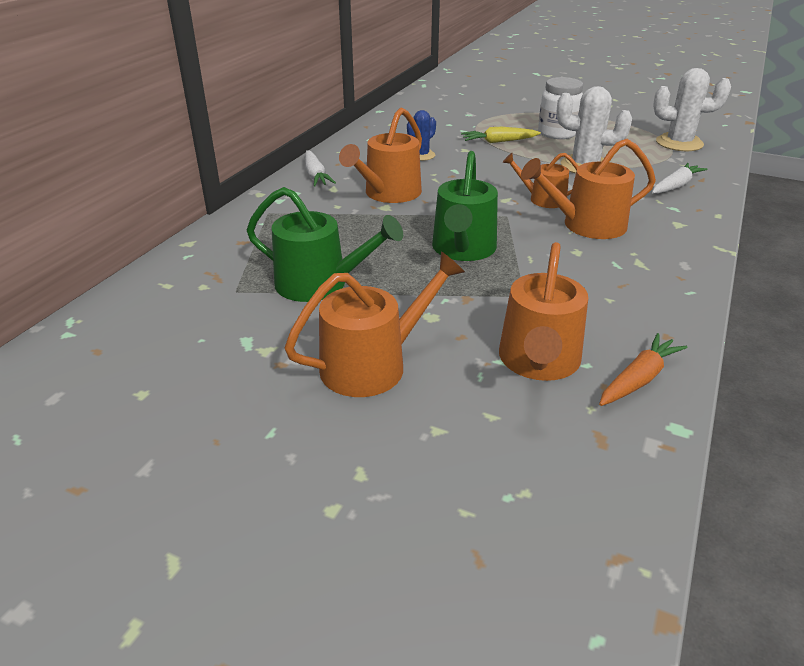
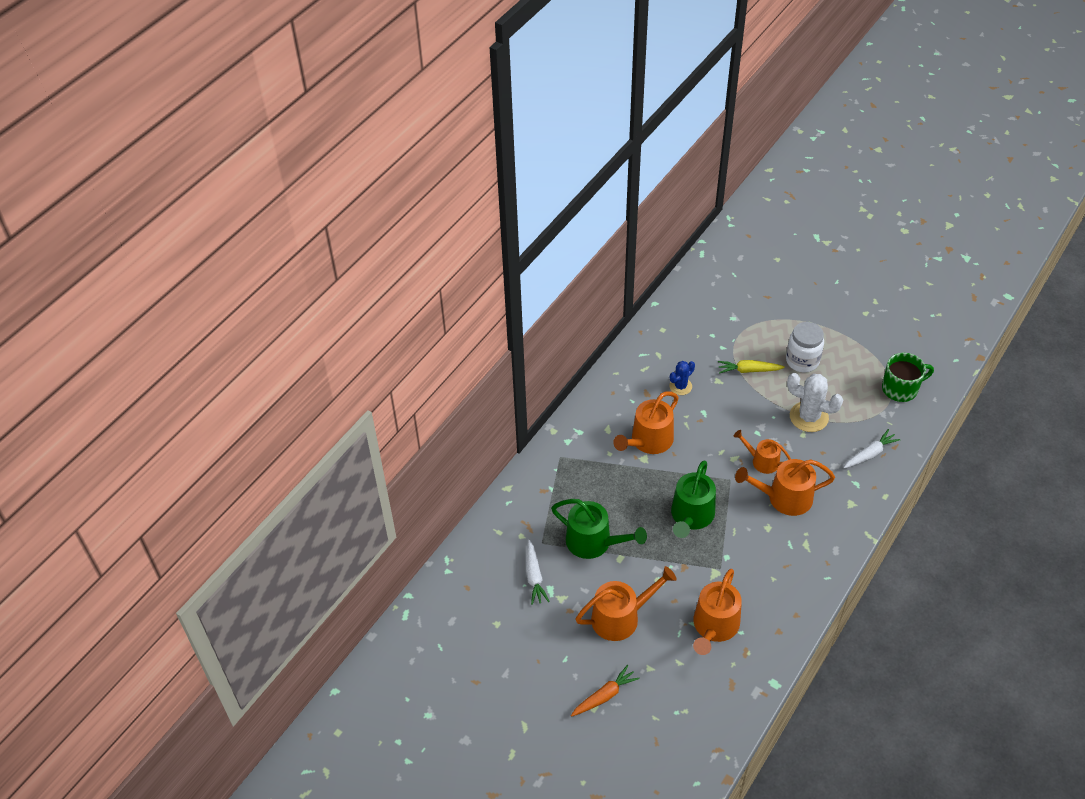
camera: 10 degrees right, 15 degrees up
(315, 175) = (595, 409): white carrot -> white carrot (534, 576)
(638, 379) = (766, 646): orange carrot -> orange carrot (604, 696)
(679, 143) = (901, 389): white cactus -> green mug

